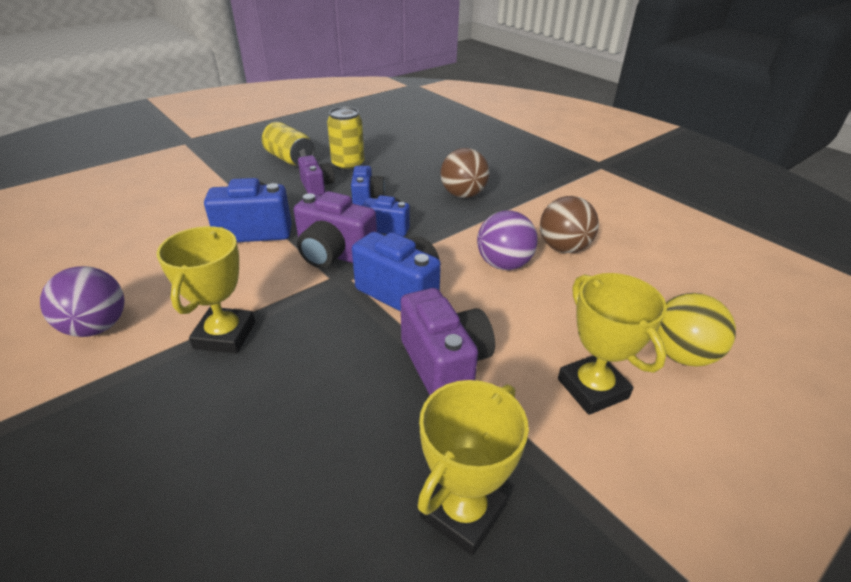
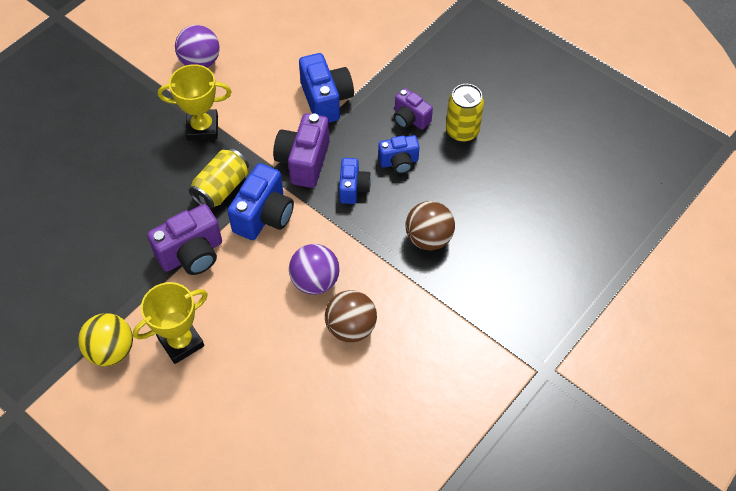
camera: 80 degrees right, 20 degrees up
(290, 159) = (460, 81): yellow can -> yellow can (221, 188)
(317, 187) = (410, 119): purple camera -> purple camera turned 75 degrees clockwise
(463, 512) = (87, 276): yellow trophy -> none
(681, 355) = (221, 404): yellow ball -> yellow ball (111, 351)

